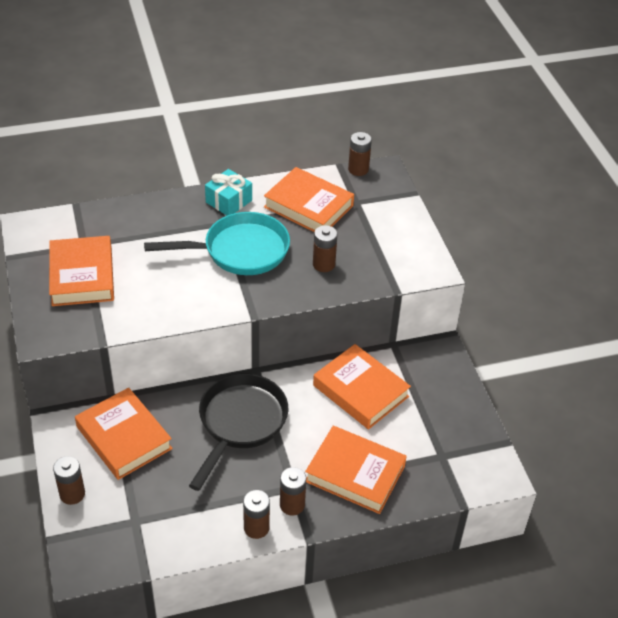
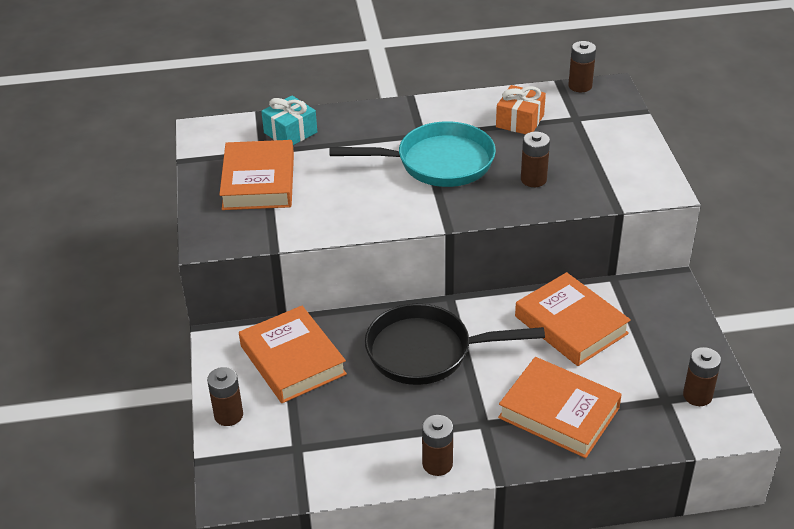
camera: 10 degrees right, 5 degrees down
(229, 201) = (429, 113): turquoise gift -> turquoise gift (290, 132)
(240, 423) = (427, 352): black pan -> black pan turned 120 degrees counterclockwise
(292, 505) = (481, 442): brown battery -> brown battery (697, 396)
(308, 206) = (520, 121): orange book -> orange gift

